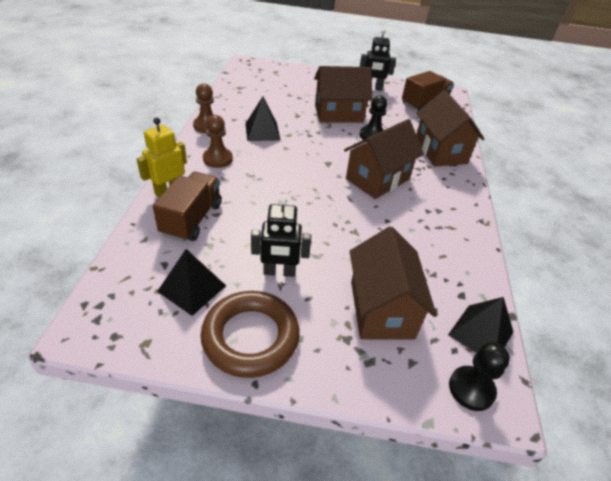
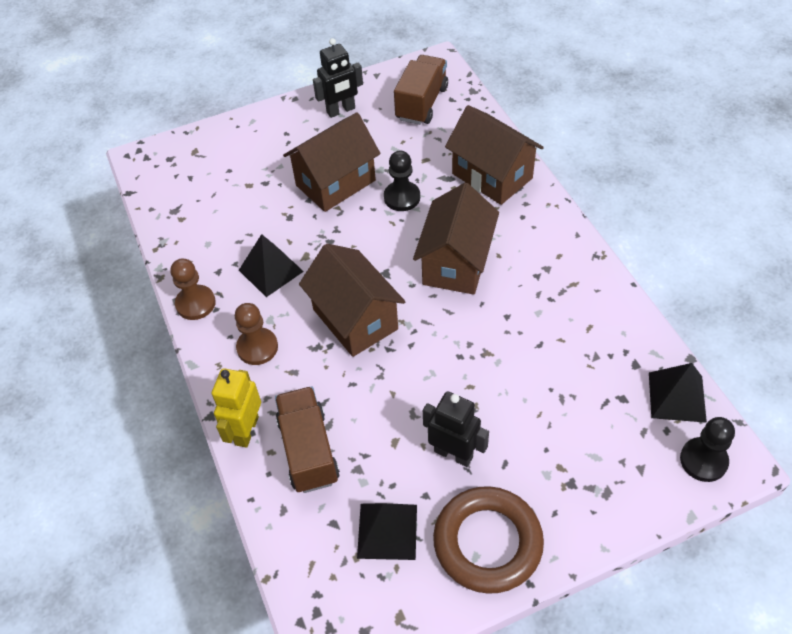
camera: 25 degrees left, 10 degrees up
(279, 272) = (453, 454): black robot -> black robot turned 120 degrees counterclockwise
(381, 309) = (577, 430): brown house -> brown house (355, 319)

